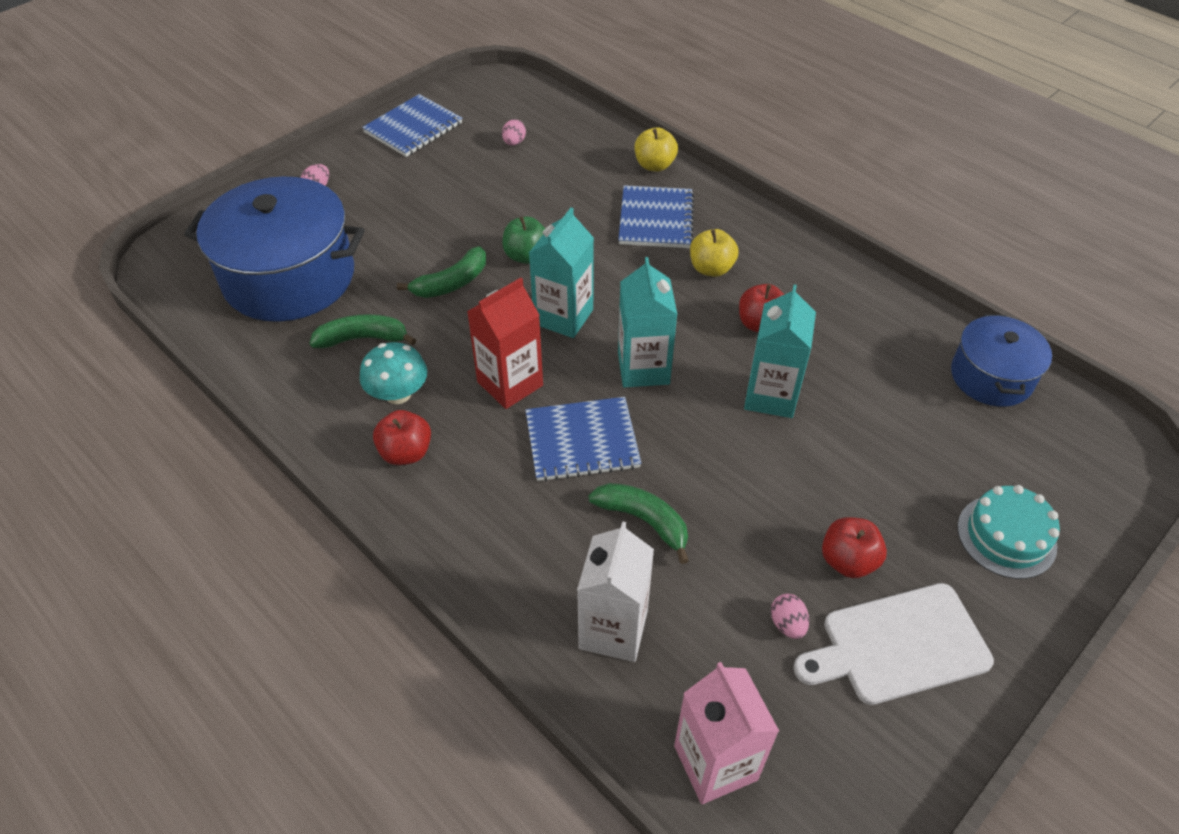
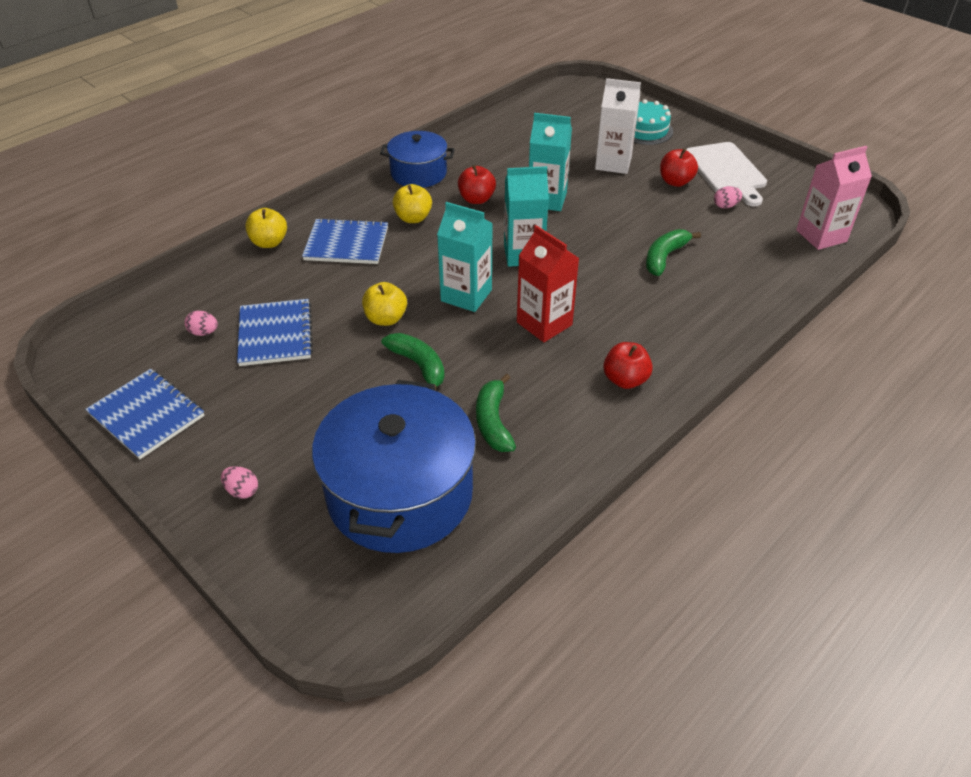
camera: 90 degrees left, 5 degrees down
(398, 394) = (561, 390): turquoise mushroom -> none
(526, 256) = (386, 319): green apple -> yellow apple
(582, 441) = (599, 285): blue notebook -> blue notebook (275, 334)
(613, 629) = (751, 271): white carton -> white carton (613, 163)
(991, 377) = (524, 118): blue pot -> blue pot (418, 173)

